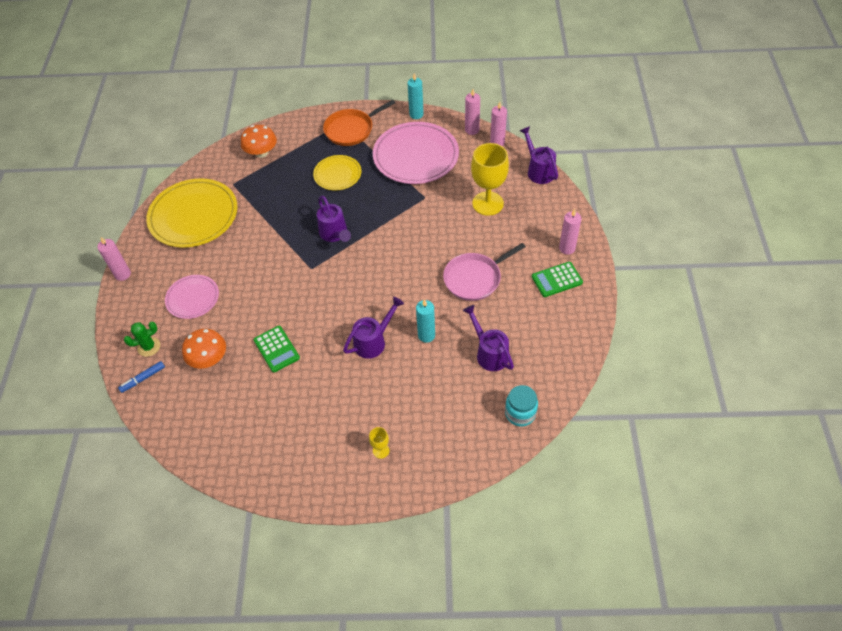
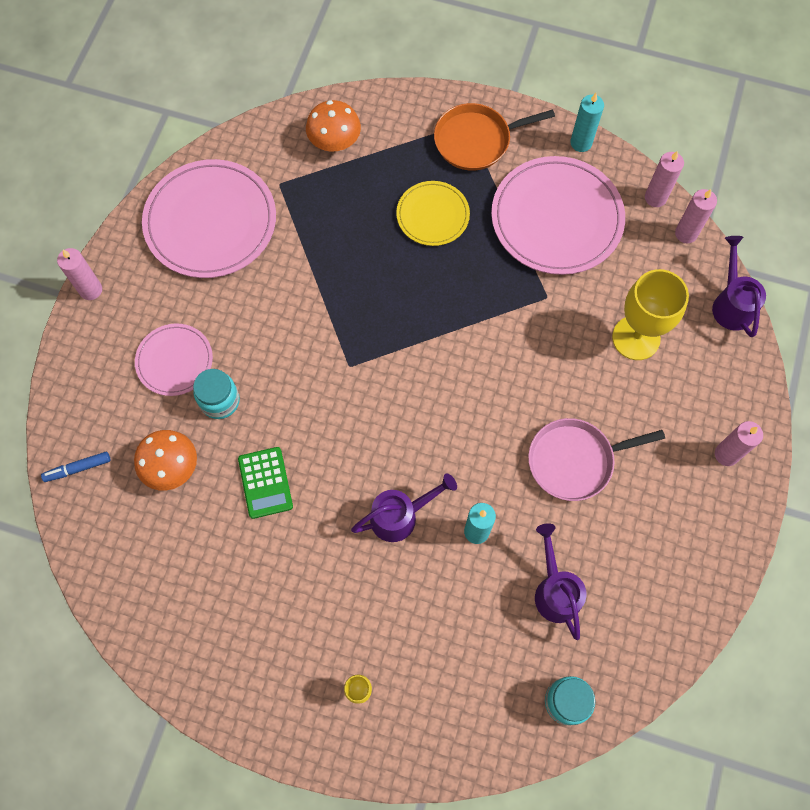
camera: 15 degrees right, 15 degrees up
(149, 347) = (97, 420): green cactus -> none
(193, 215) = (210, 221): yellow plate -> pink plate
(230, 312) = (220, 401): none -> turquoise jar
(335, 234) = (399, 318): purple watering can -> none
(557, 280) = (692, 503): green calculator -> none

